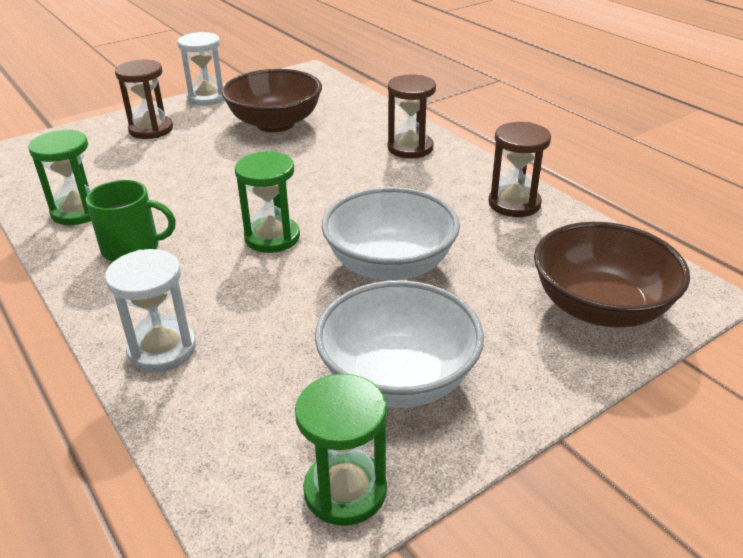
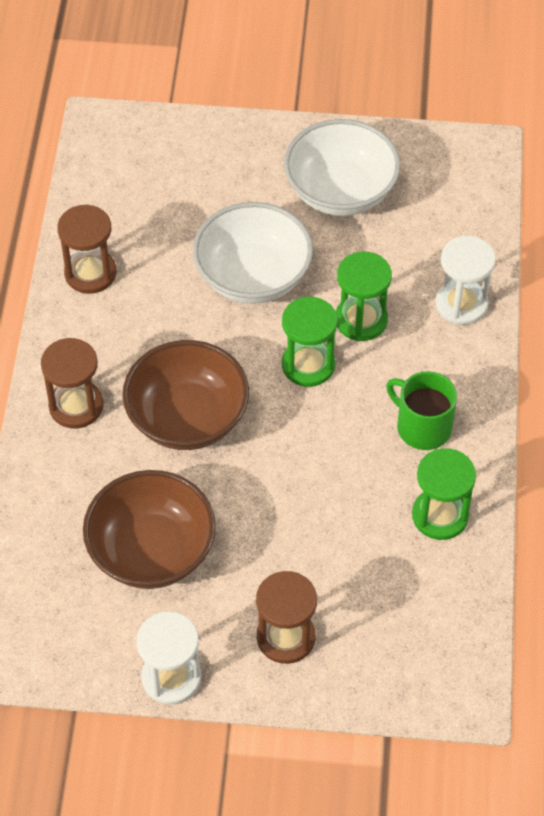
camera: 140 degrees left, 20 degrees up
(345, 490) = (427, 153): green hourglass -> green hourglass (361, 320)
(600, 307) = (168, 155): brown bowl -> brown bowl (187, 418)

